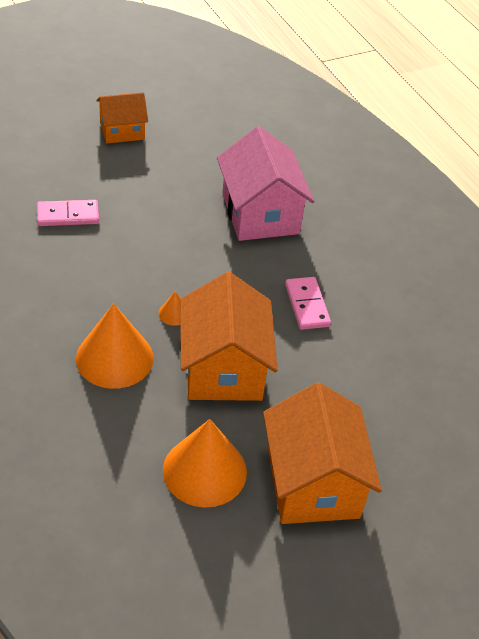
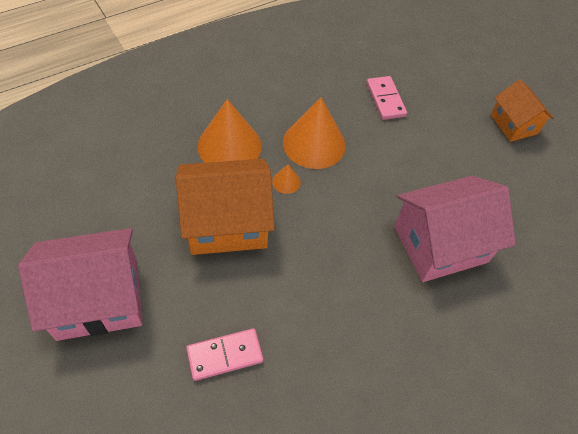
camera: 85 degrees right, 10 degrees up
(204, 471) = (114, 215): orange cone -> orange cone (314, 143)
(307, 305) = (318, 291): pink domino -> pink domino (225, 355)
(313, 483) = (98, 299): orange house -> pink house

